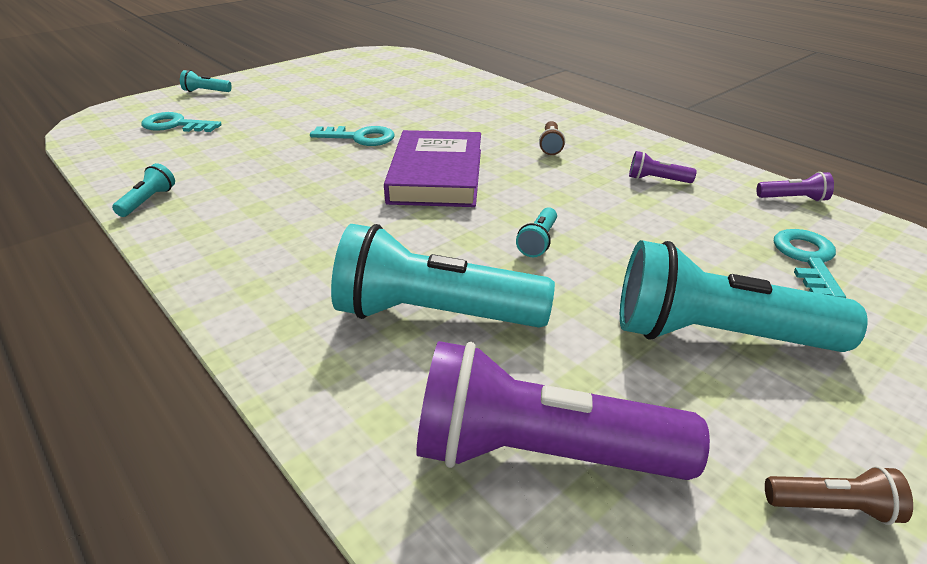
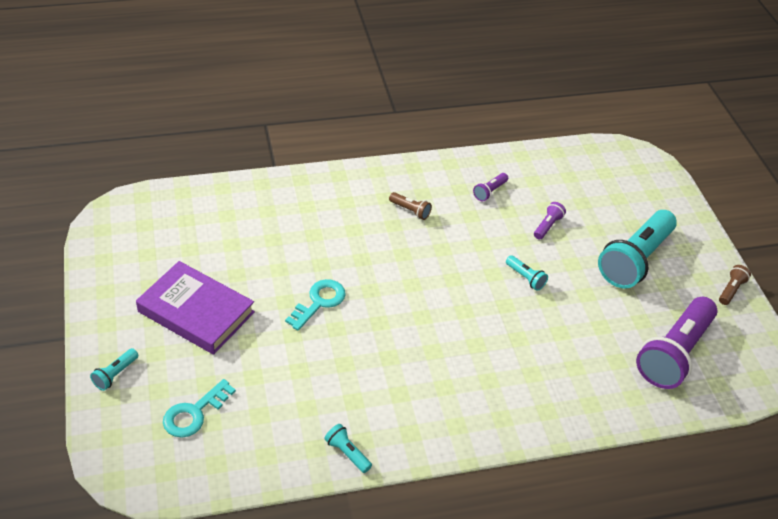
camera: 65 degrees left, 10 degrees up
(434, 314) = (568, 349): turquoise flashlight -> none
(436, 176) = (415, 286): purple book -> purple book (196, 312)
(793, 199) = (545, 155): purple flashlight -> purple flashlight (547, 226)
(807, 260) = (600, 192): turquoise key -> none

